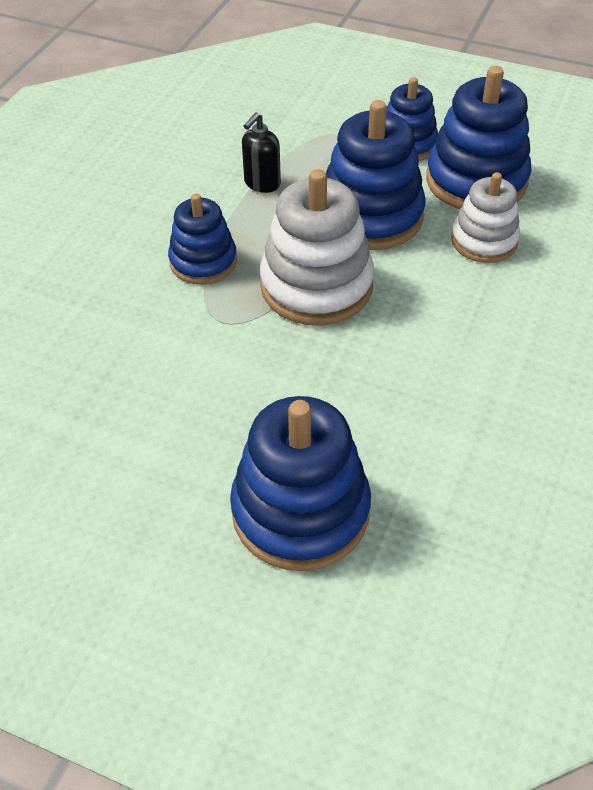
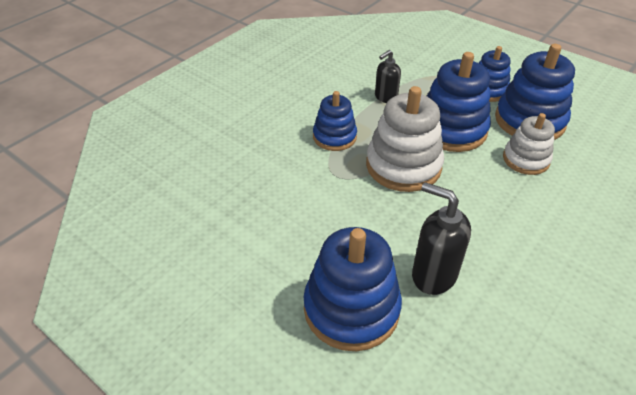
camera: 15 degrees right, 5 degrees down
(399, 436) = (433, 275): none -> black soap dispenser

